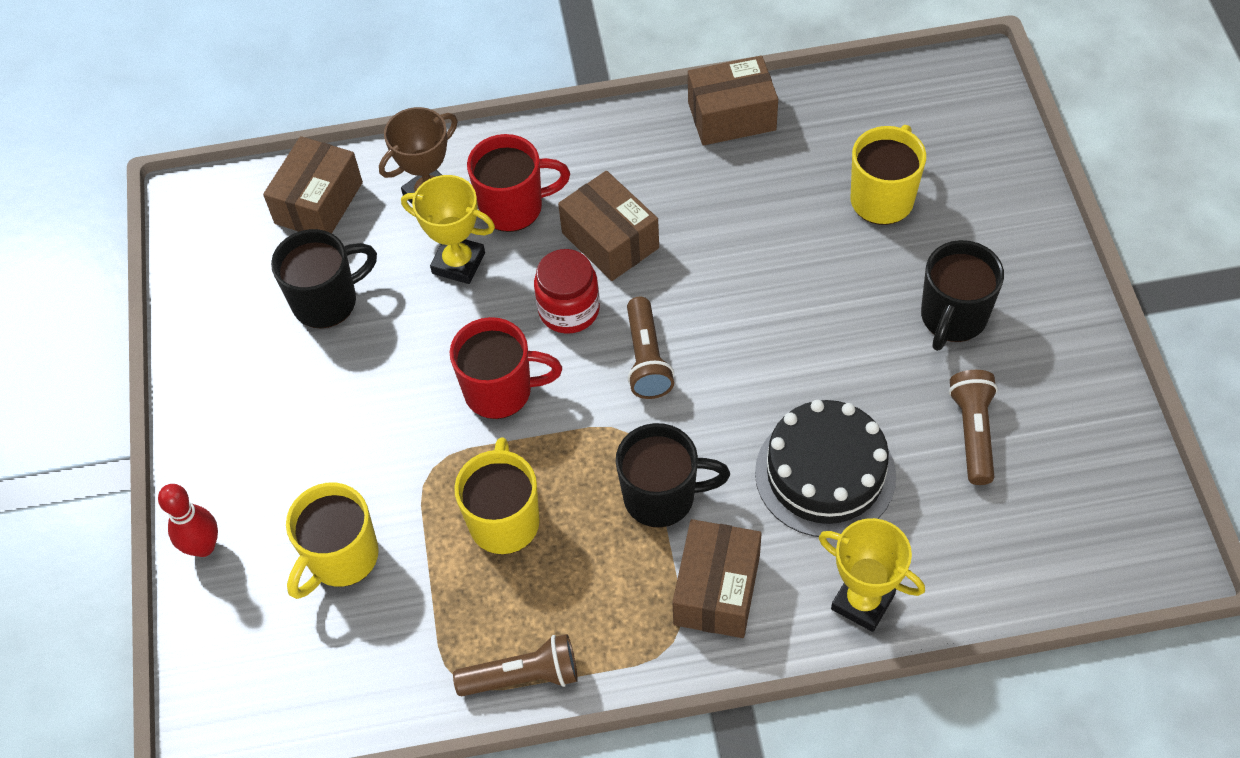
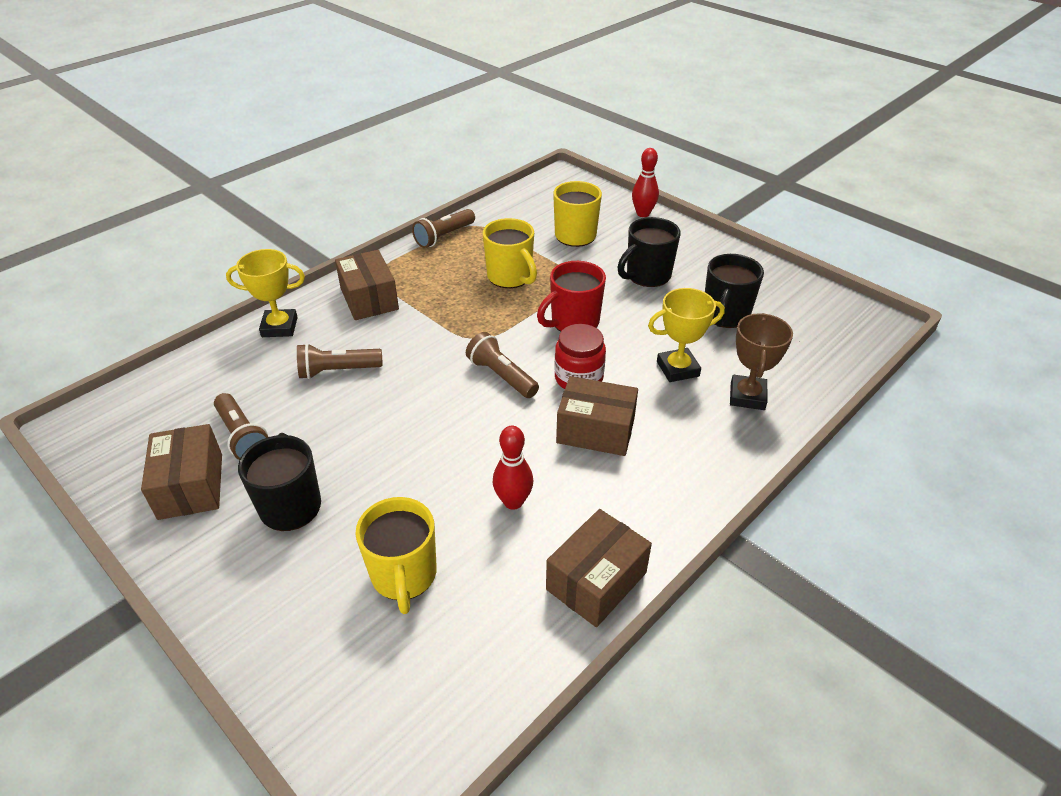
camera: 140 degrees right, 15 degrees down
(318, 203) = (807, 357): brown box -> brown box (191, 486)
(514, 207) = (685, 417): red mug -> none
(662, 497) = (432, 320): black mug -> black mug (647, 276)
(745, 213) = (513, 501): none -> red bowling pin
(825, 474) = (337, 371): black cake -> brown flashlight

